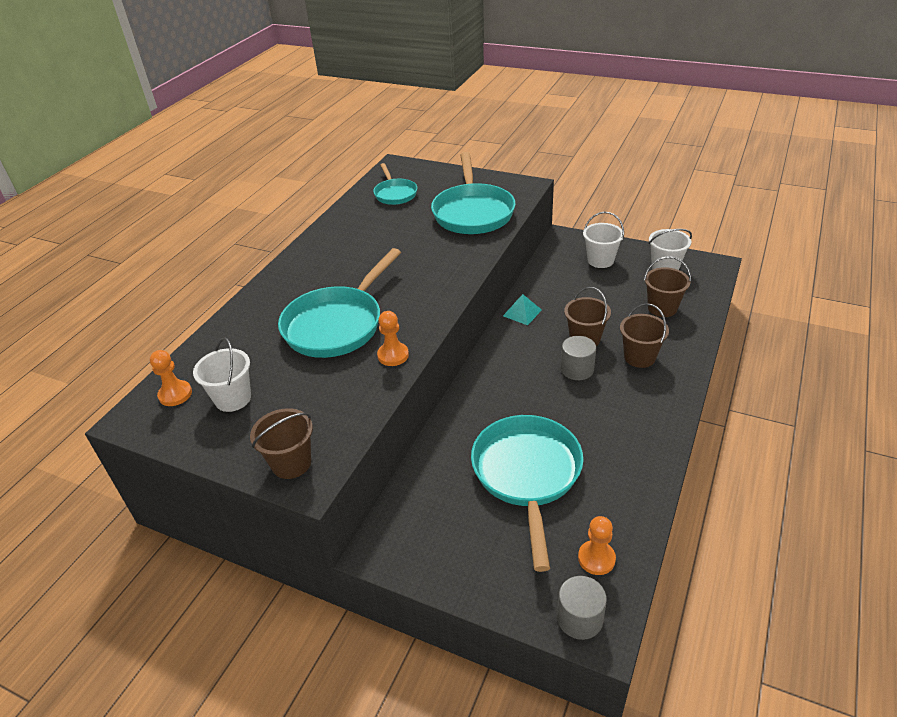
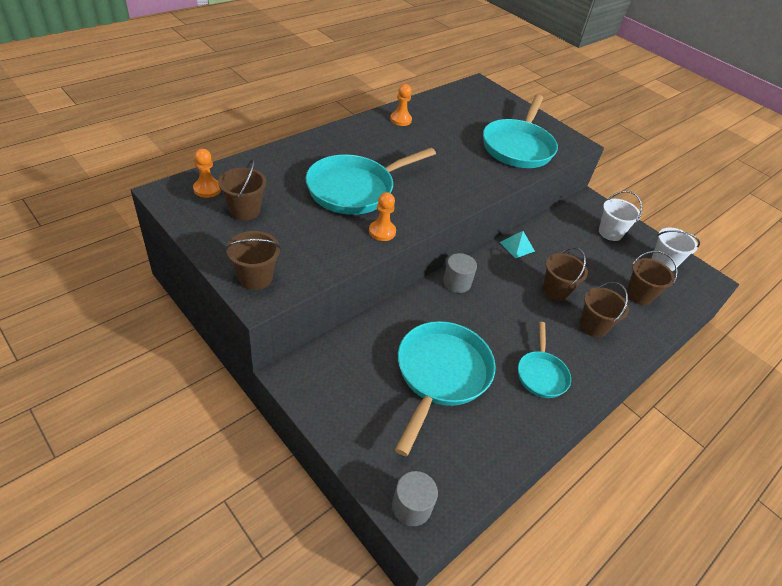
camera: 15 degrees right, 5 degrees up
(233, 399) = (245, 211): white bucket -> brown bucket
(395, 194) = (465, 107): turquoise pan -> turquoise pan (541, 374)
(577, 369) = (533, 311): grey cylinder -> grey cylinder (456, 282)
(596, 558) = (454, 467): orange pawn -> orange pawn (400, 120)

